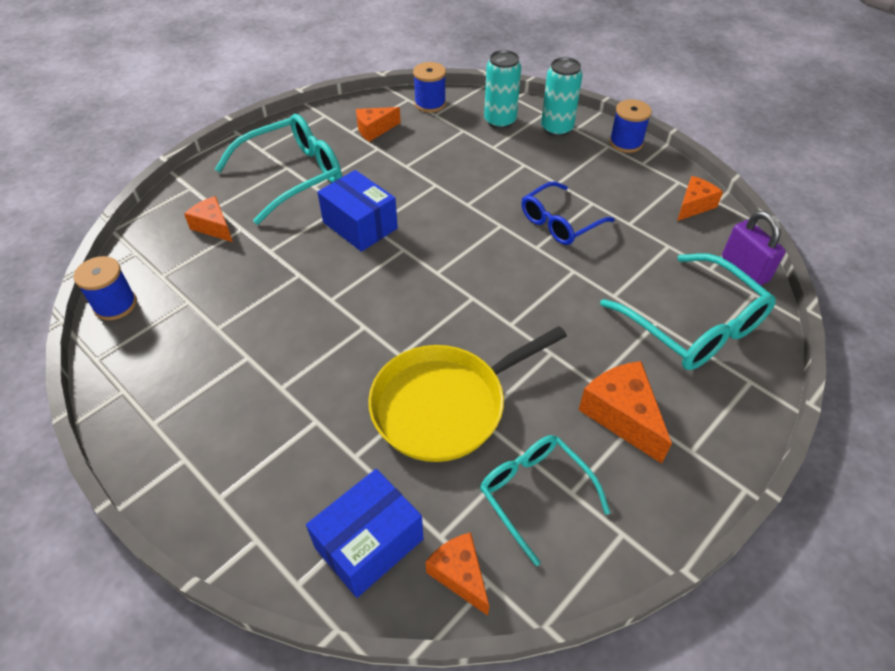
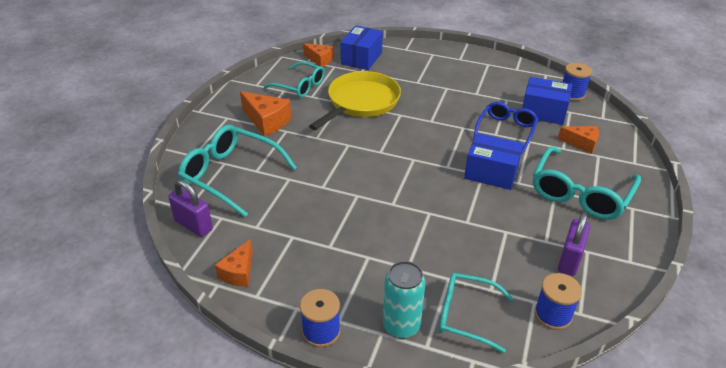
camera: 155 degrees right, 10 degrees down
(196, 287) = (543, 112): none -> blue box
(374, 130) = (569, 260): orange cheese -> purple padlock
(500, 121) = (465, 315): turquoise can -> turquoise glasses
(559, 223) = (349, 219): blue glasses -> blue glasses (506, 130)

